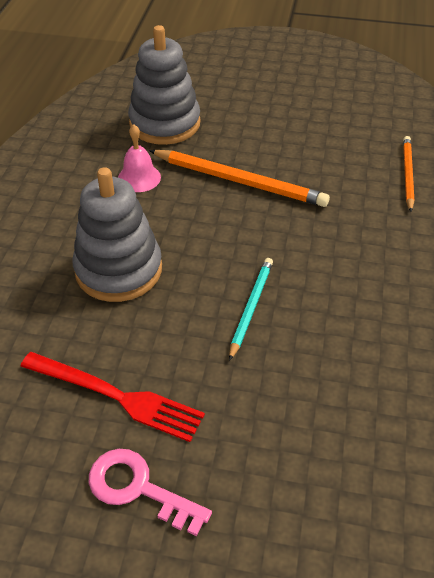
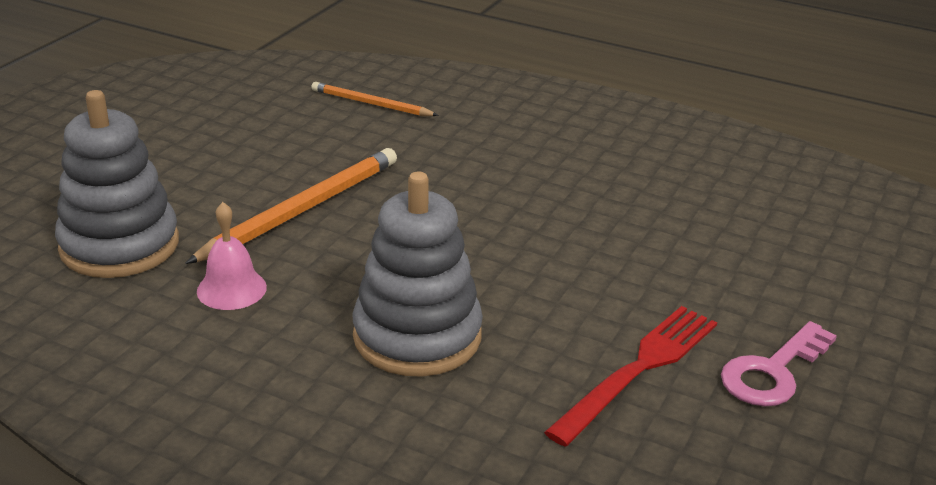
camera: 75 degrees left, 15 degrees down
(251, 307) = (533, 247): turquoise pencil -> none

